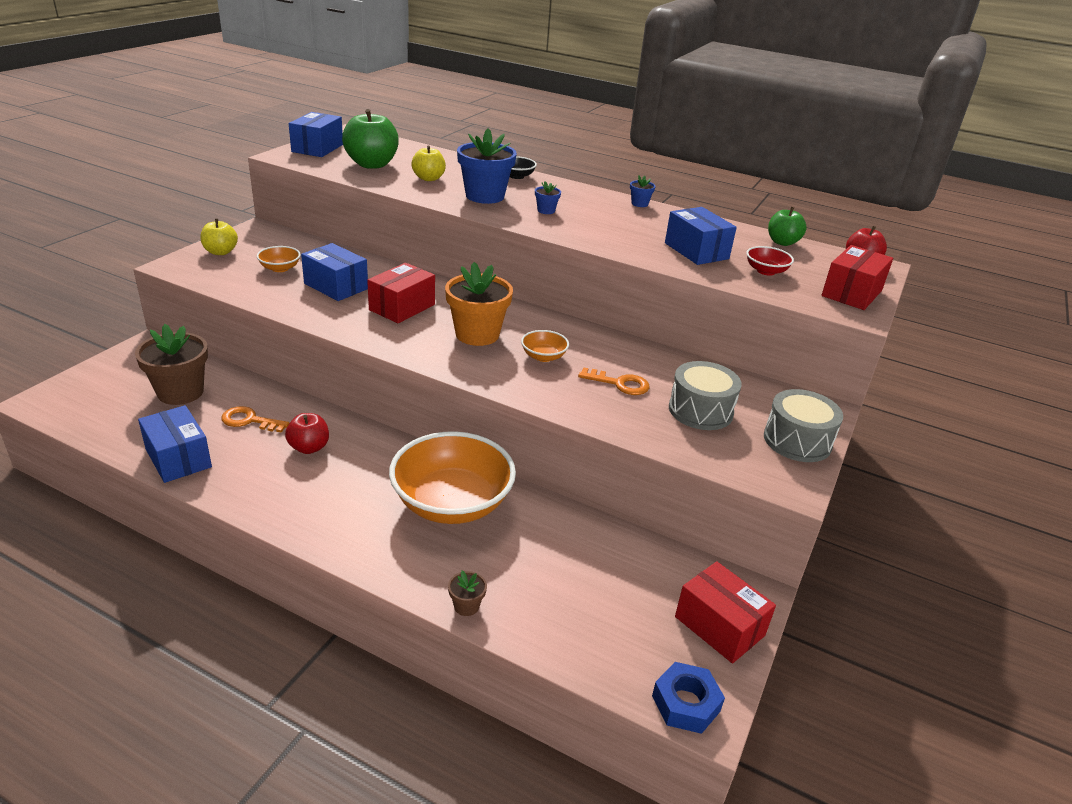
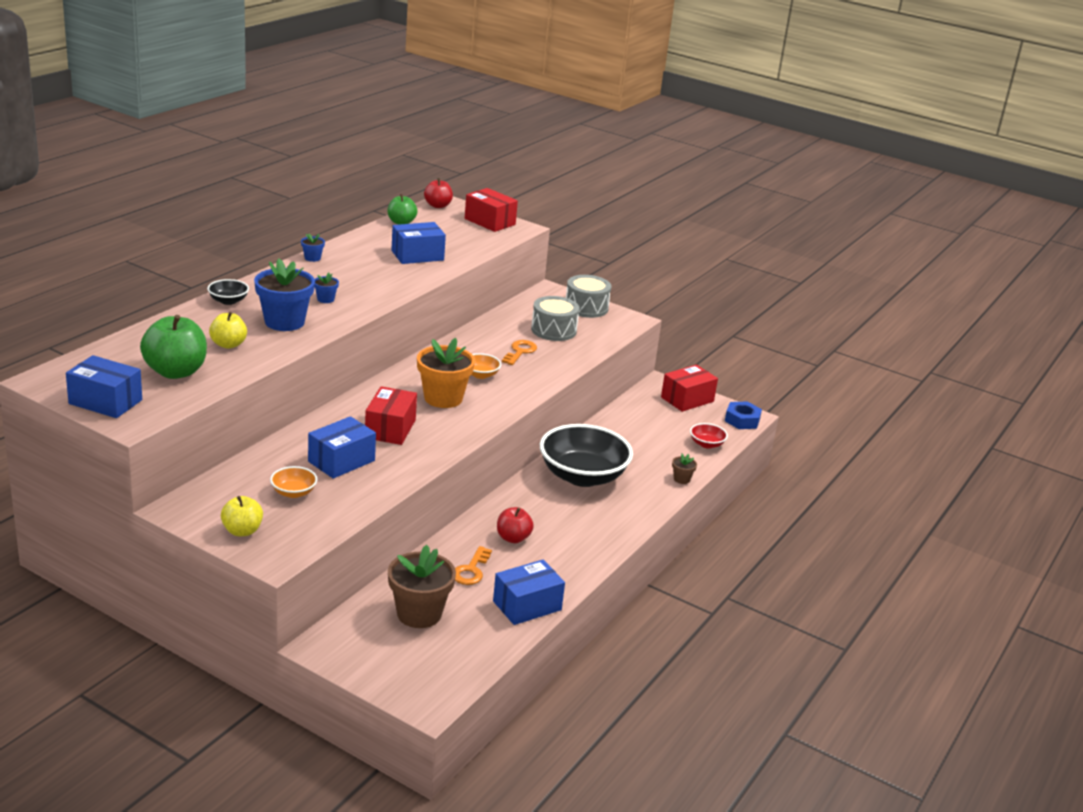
camera: 85 degrees left, 5 degrees down
(402, 307) = (390, 429): red box -> red box turned 60 degrees clockwise
(452, 503) = (582, 476): orange bowl -> black bowl
(766, 271) = (454, 239): red bowl -> red bowl (706, 444)

